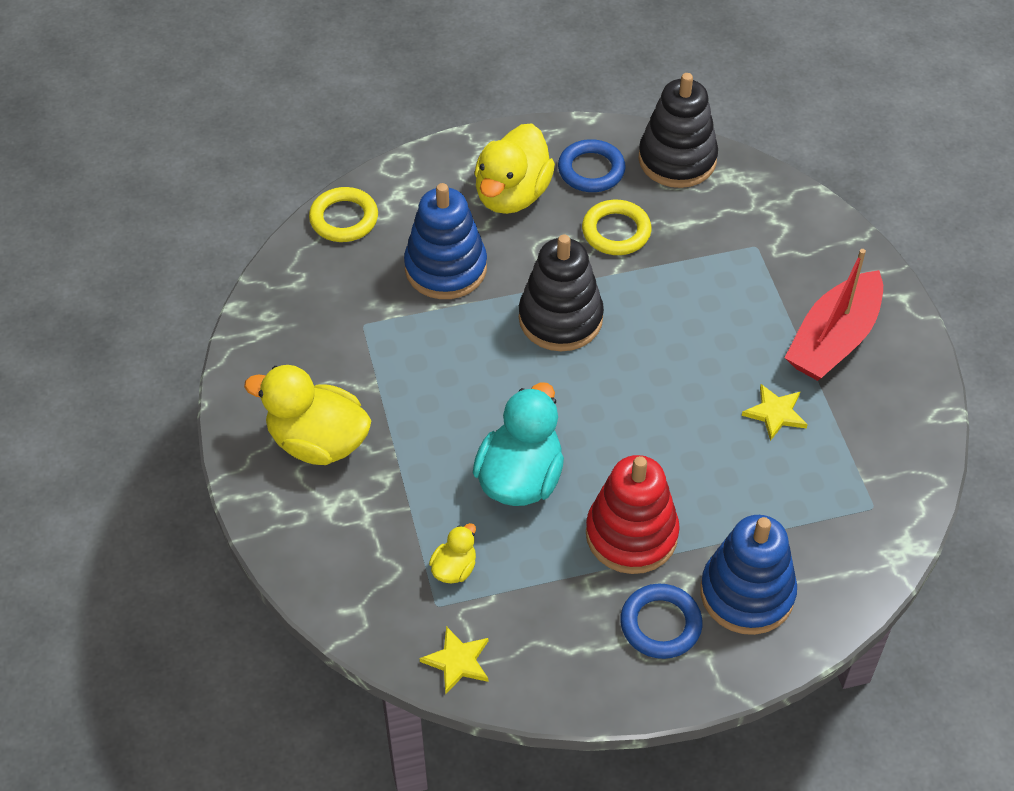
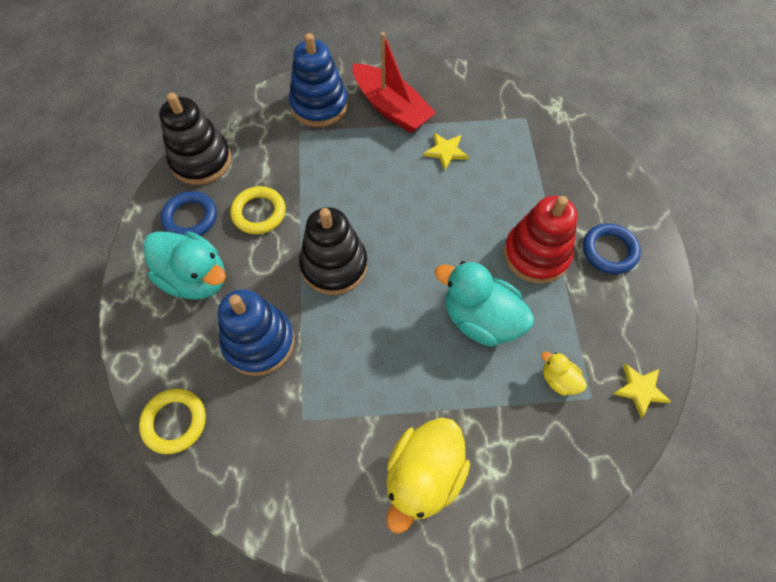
camera: 80 degrees left, 10 degrees up
(512, 194) = (195, 278): yellow duck -> turquoise duck
(747, 593) = (586, 197): blue stacking toy -> blue stacking toy (319, 105)

